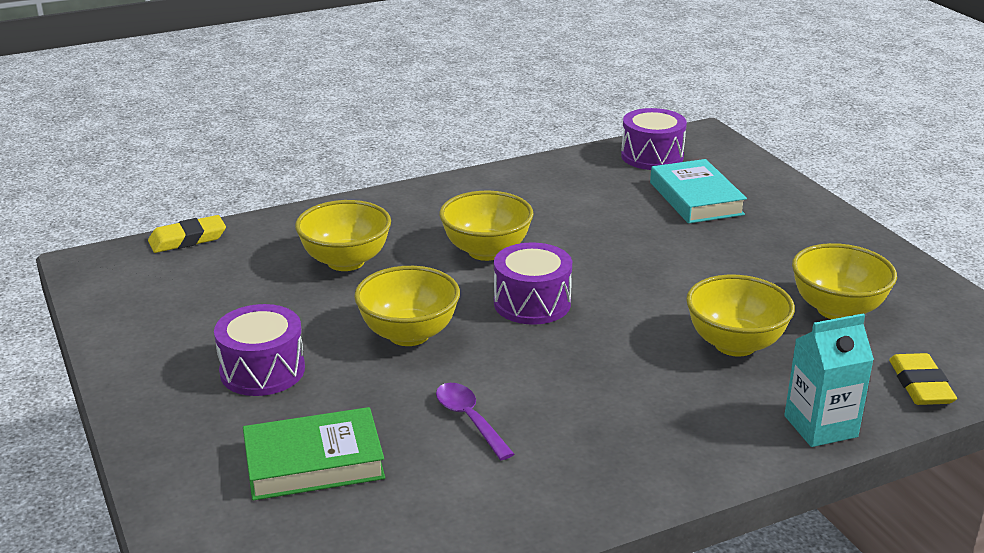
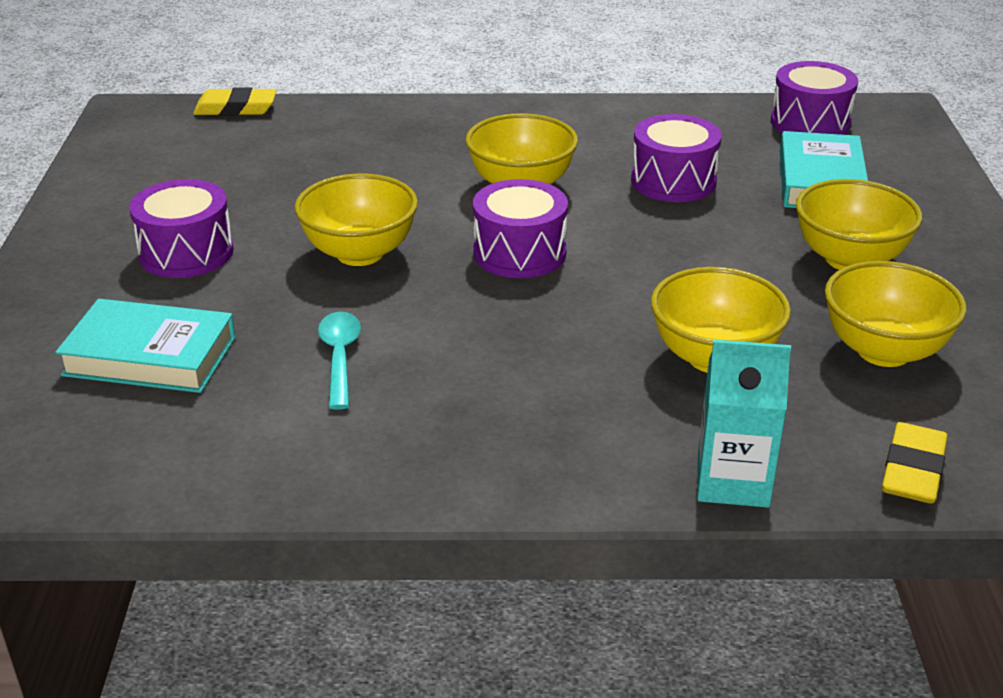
camera: 25 degrees right, 5 degrees up
(314, 462) = (150, 356): green book -> turquoise book
(346, 261) = (365, 164): yellow bowl -> yellow bowl (849, 259)
(469, 419) = (340, 357): purple spoon -> turquoise spoon
(595, 221) = (673, 181): none -> purple drum

